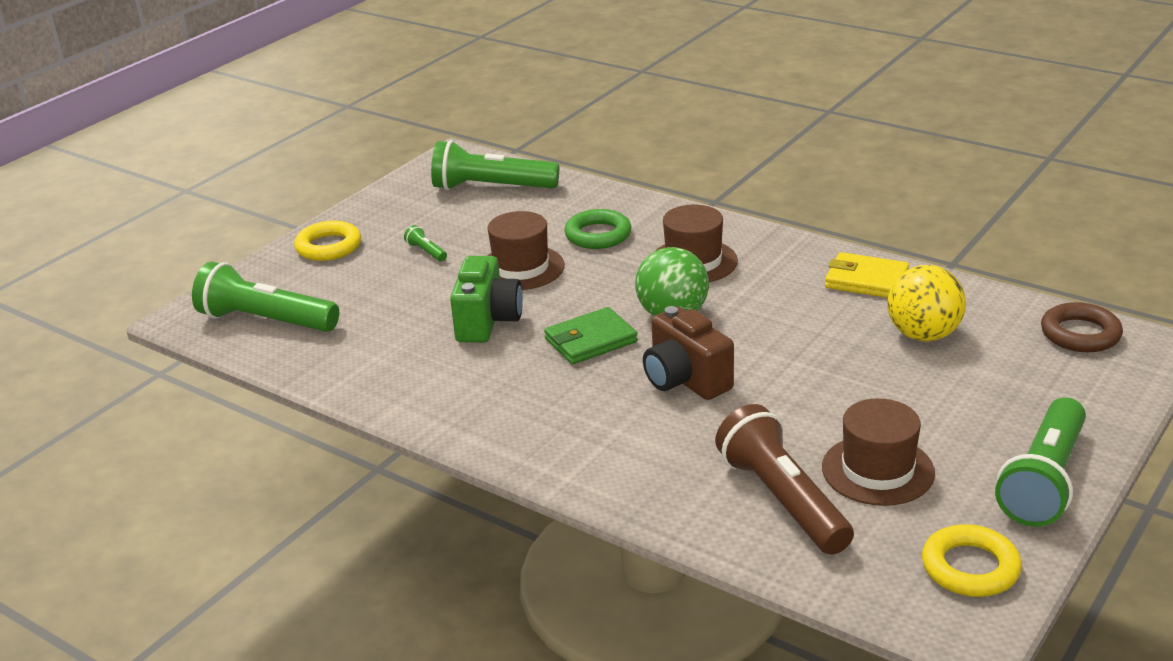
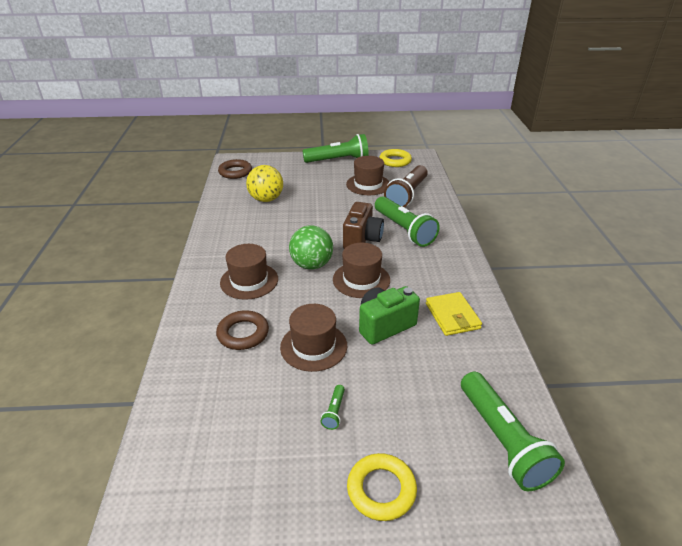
camera: 130 degrees left, 5 degrees up
(491, 188) = (199, 441): green flashlight -> green flashlight (404, 230)
(590, 340) = (361, 280): green wallet -> brown hat
(598, 235) = (243, 333): green ring -> brown ring
(866, 280) = (227, 224): yellow wallet -> yellow wallet (452, 316)

